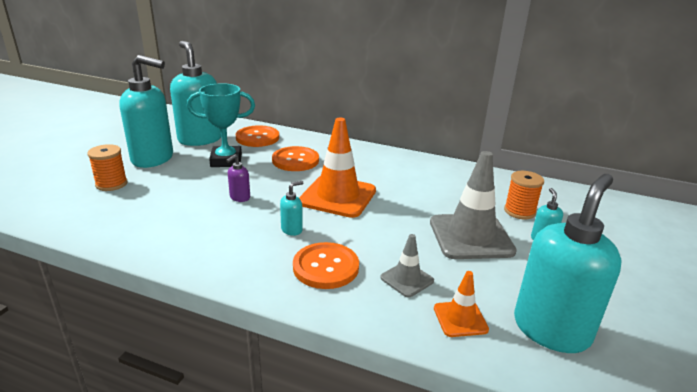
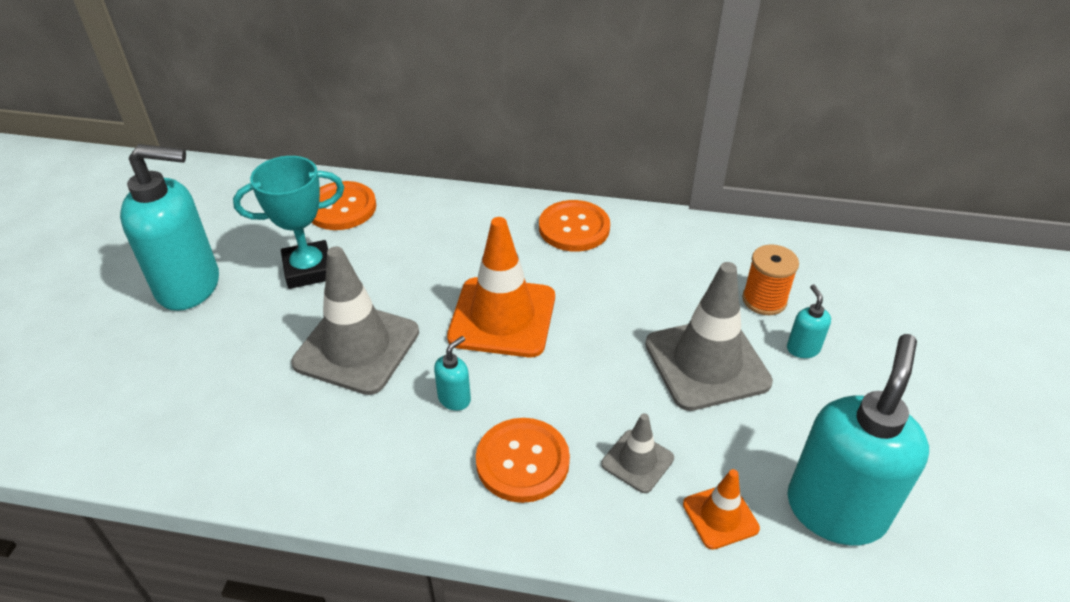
camera: 10 degrees left, 15 degrees up
(111, 184) = (145, 355): orange spool -> none
(200, 139) = (249, 227): turquoise soap dispenser -> none
(239, 198) = (357, 347): purple soap dispenser -> grey traffic cone
(295, 160) = (417, 250): orange button -> orange button (574, 228)

